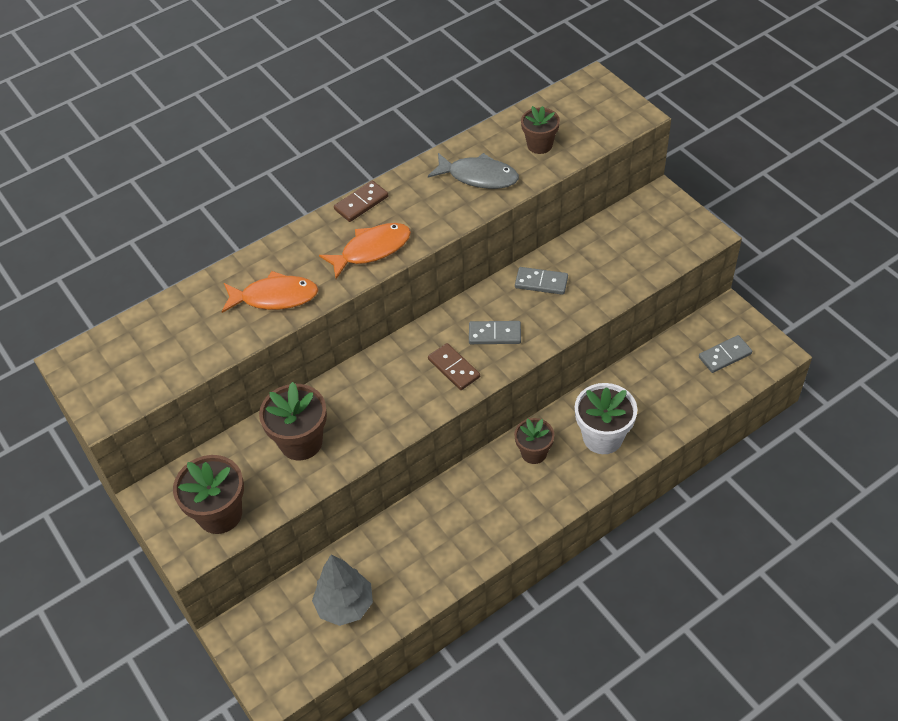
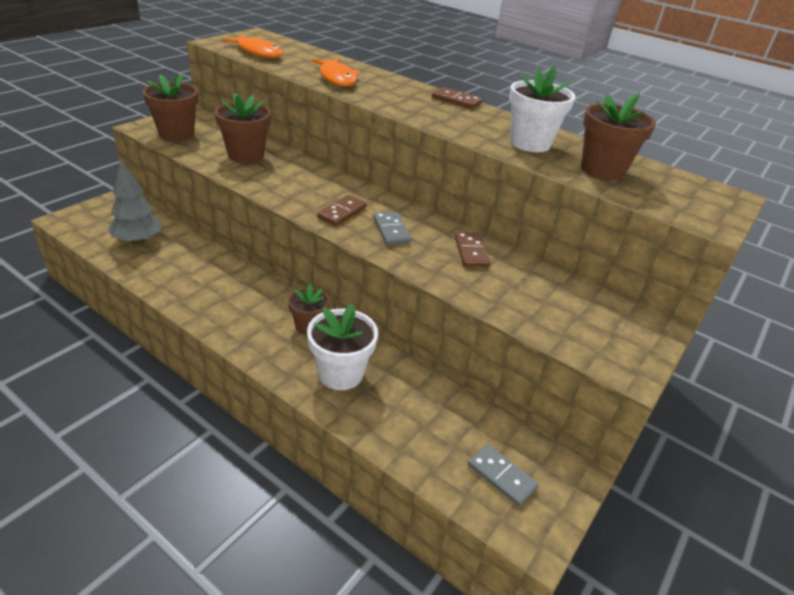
camera: 65 degrees right, 15 degrees down
(371, 250) = (406, 106): orange fish -> orange fish (258, 52)
(478, 176) = (530, 143): grey fish -> white flower pot
(539, 145) = (602, 170): brown flower pot -> brown flower pot, size x1.55
(541, 282) = (471, 251): grey domino -> brown domino

